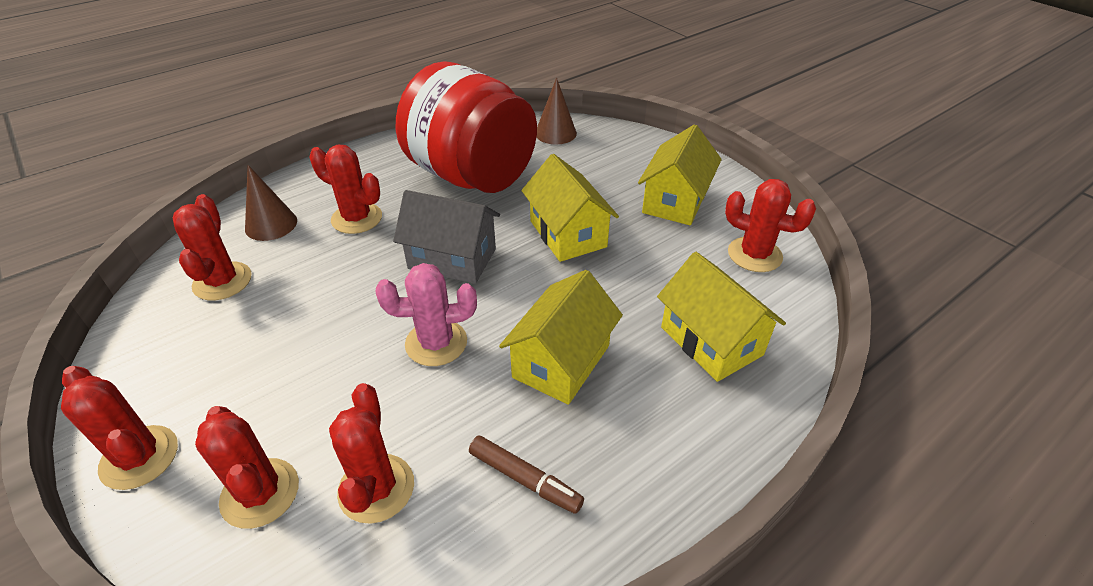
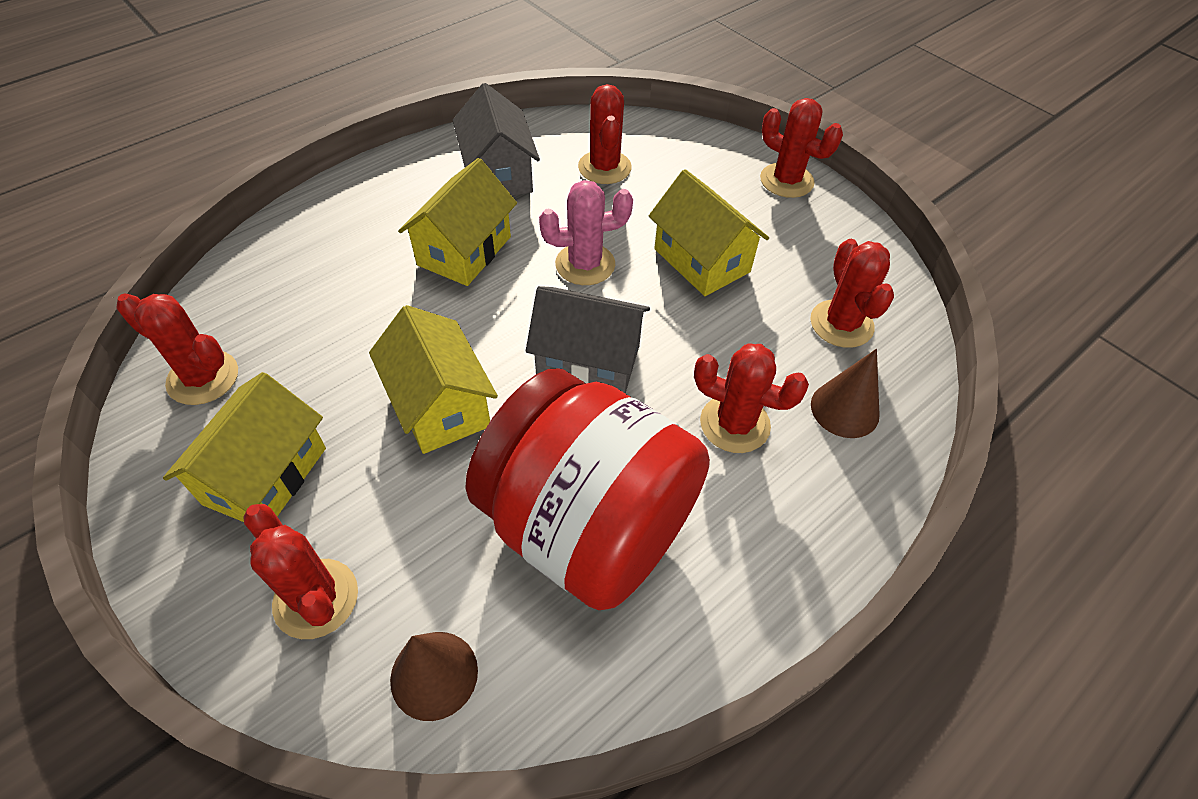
camera: 175 degrees right, 10 degrees up
(260, 493) = (685, 164): red cactus -> red cactus (316, 598)
(525, 479) = (498, 174): brown marker -> grey house
(711, 341) = (312, 272): yellow house -> yellow house (701, 260)

